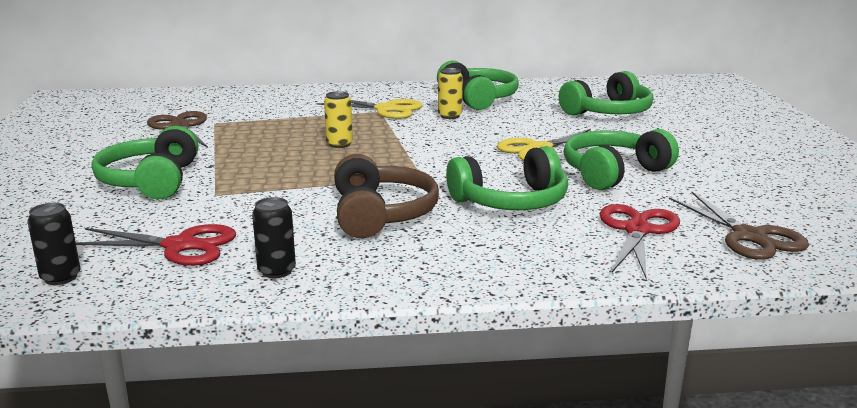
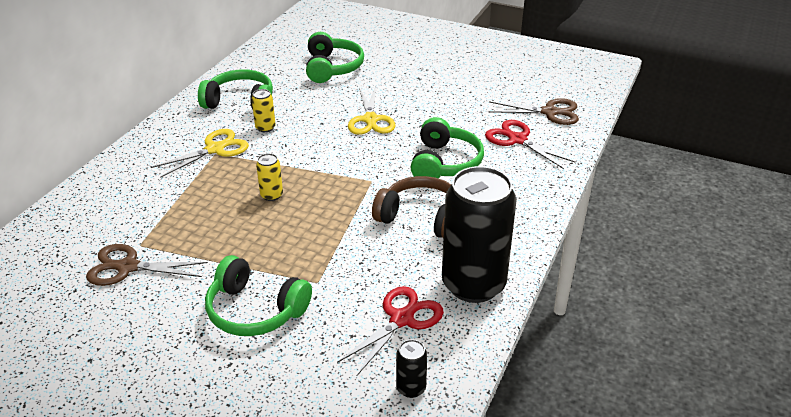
camera: 60 degrees left, 15 degrees up
(276, 271) = (473, 284): black can -> black can, size x2.48
(613, 173) = (435, 112): green headphones -> none

